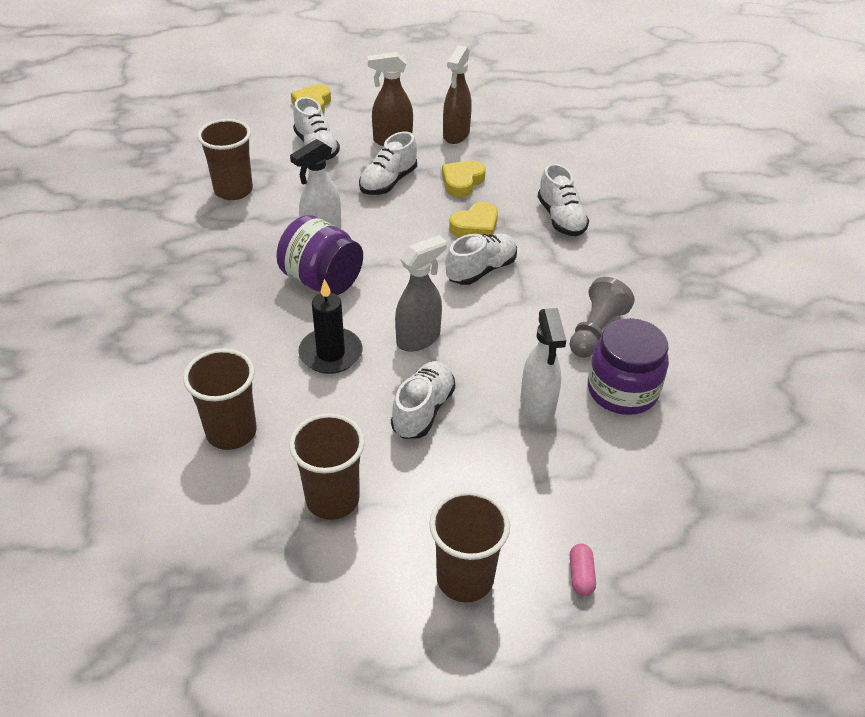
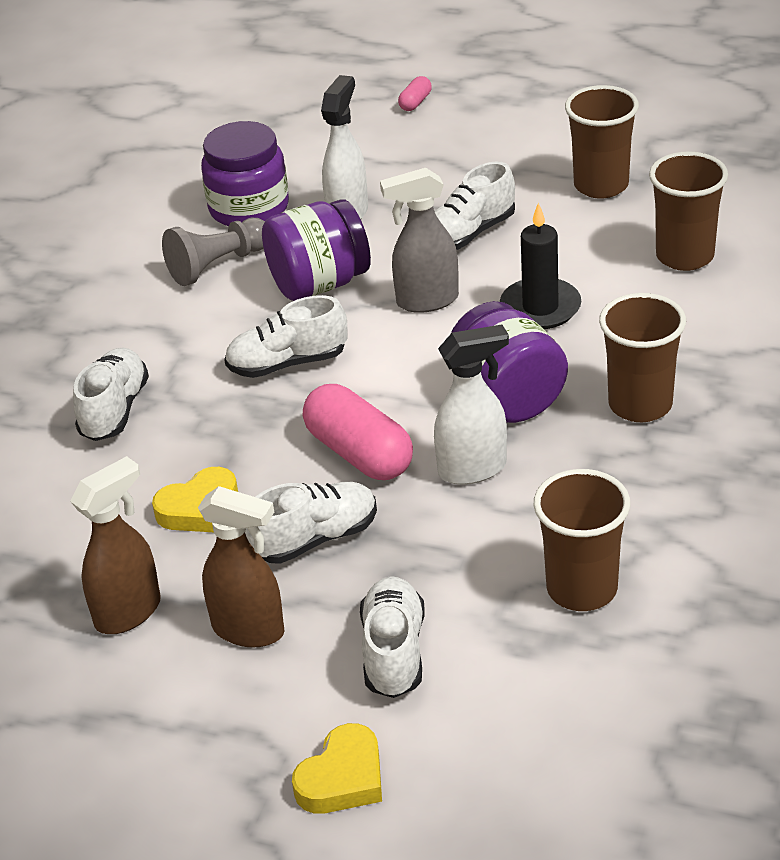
camera: 150 degrees left, 5 degrees down
(395, 228) = (359, 453): none -> pink capsule
(465, 578) = (512, 118): brown cup -> brown cup (640, 405)
(475, 226) = (242, 427): yellow heart -> none
(507, 334) = (319, 284): none -> purple jar

